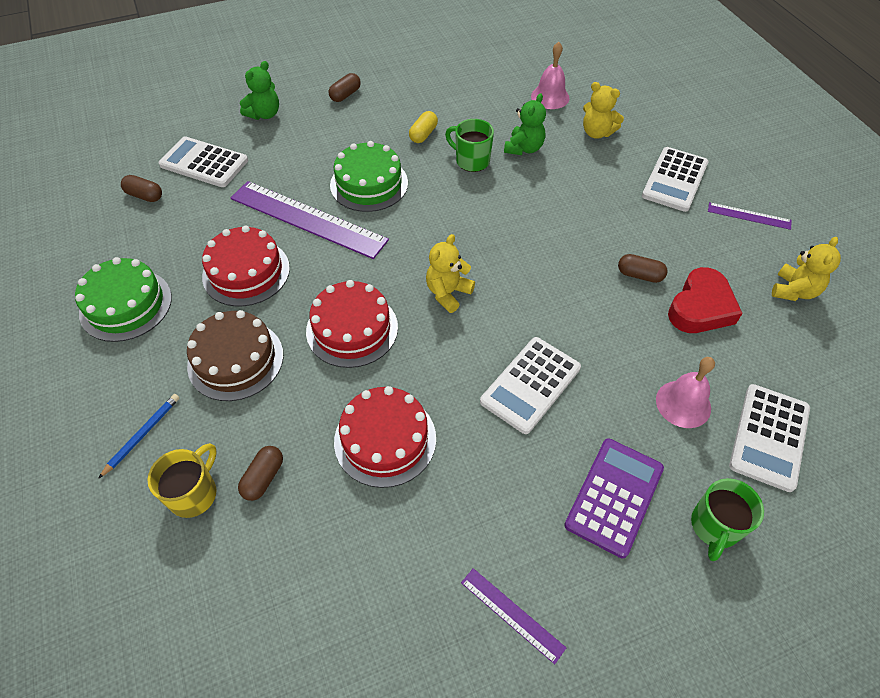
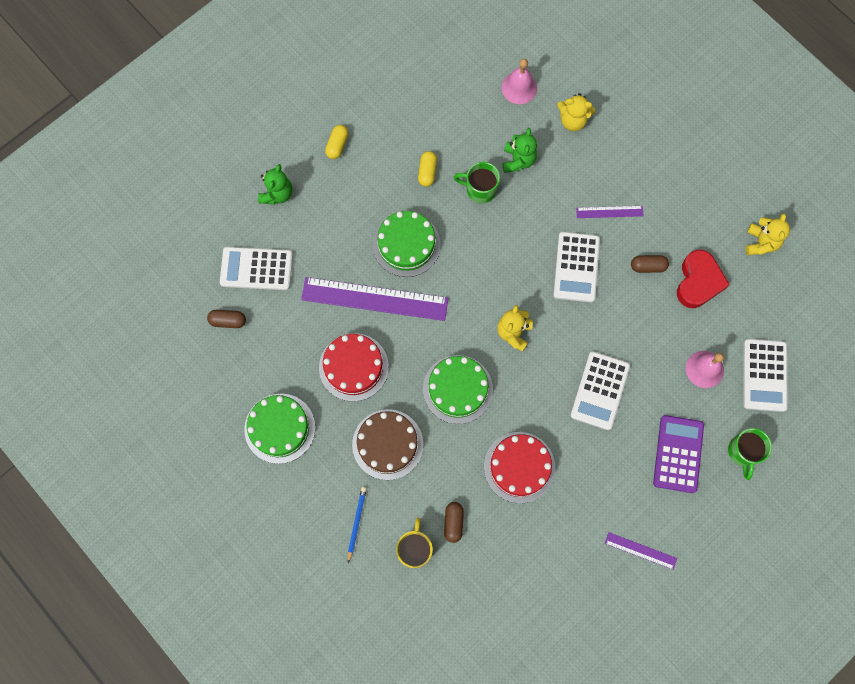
camera: 20 degrees left, 20 degrees up
(345, 95) = (337, 145): brown capsule -> yellow capsule
(352, 329) = (457, 389): red cake -> green cake
(674, 180) = (650, 156): white calculator -> white calculator (576, 267)
(749, 216) = (715, 177): purple ruler -> purple ruler (609, 212)

